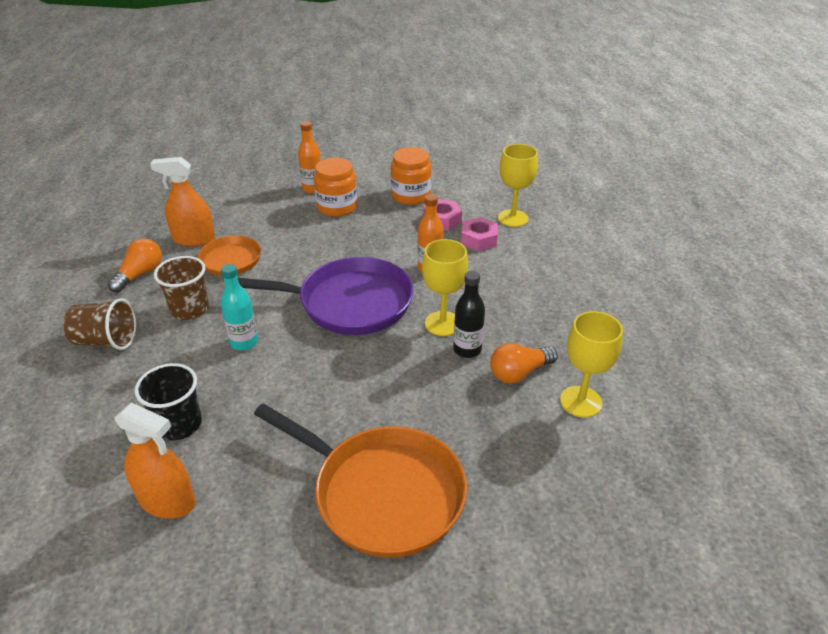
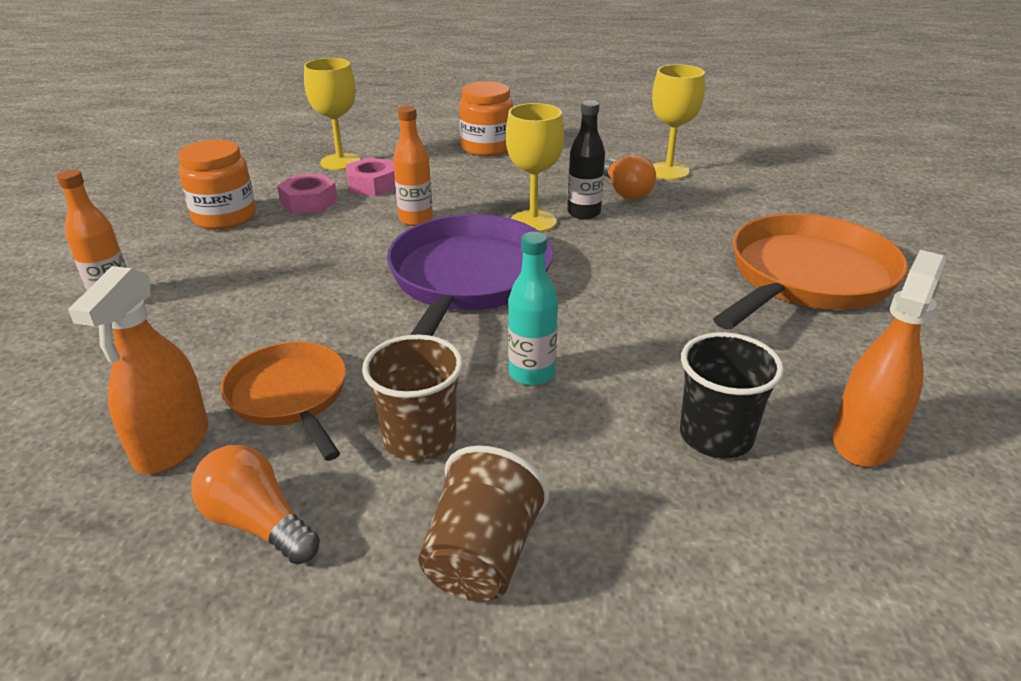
camera: 80 degrees left, 5 degrees down
(337, 207) = (199, 277): orange jar -> orange jar (487, 147)

